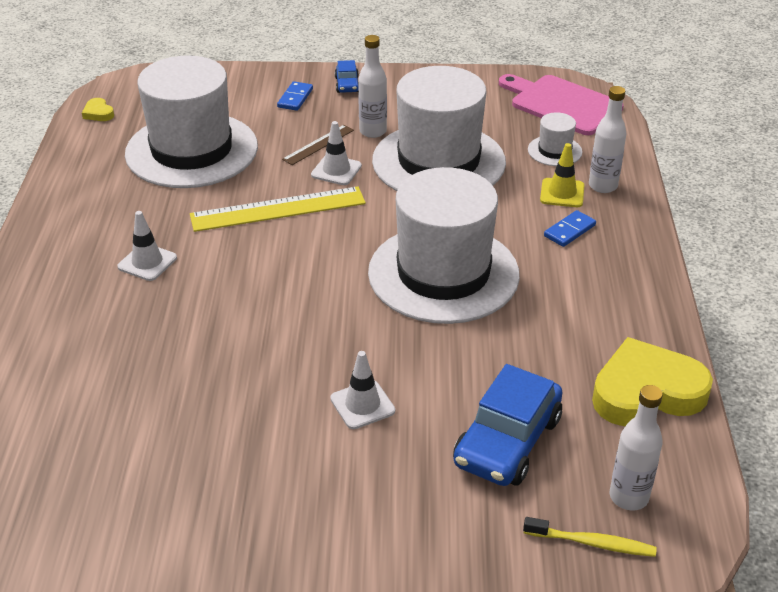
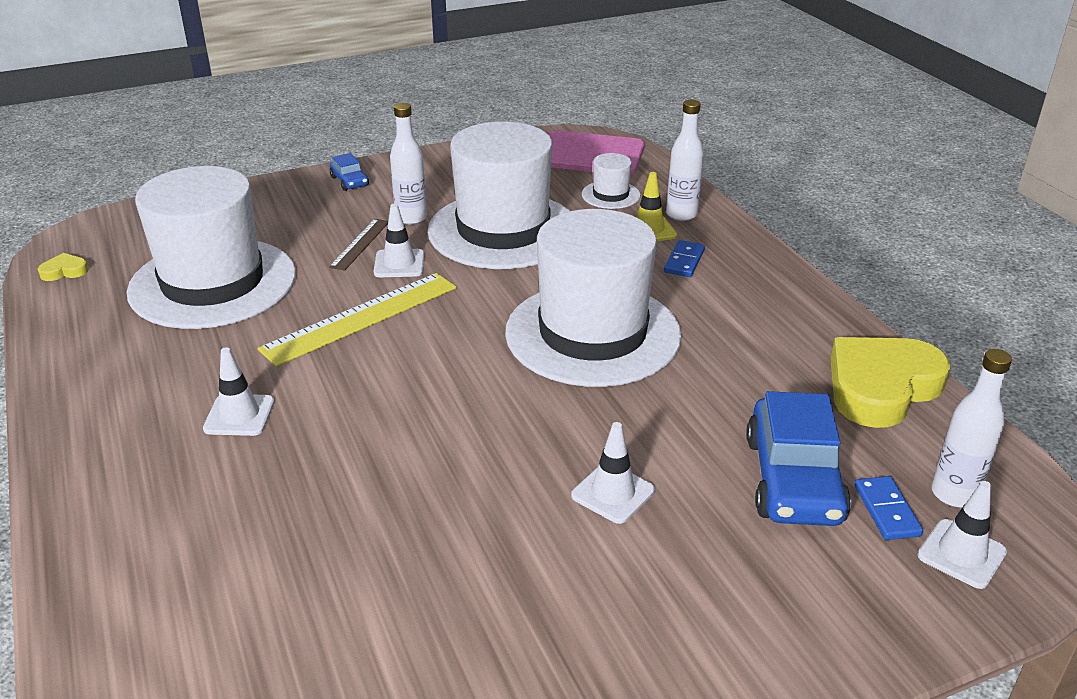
camera: 25 degrees left, 5 degrees down
(98, 113) = (64, 271): yellow heart -> yellow heart turned 135 degrees clockwise
(295, 98) = (300, 205): blue domino -> blue domino (886, 511)
(592, 543) = (961, 554): yellow toothbrush -> white traffic cone

